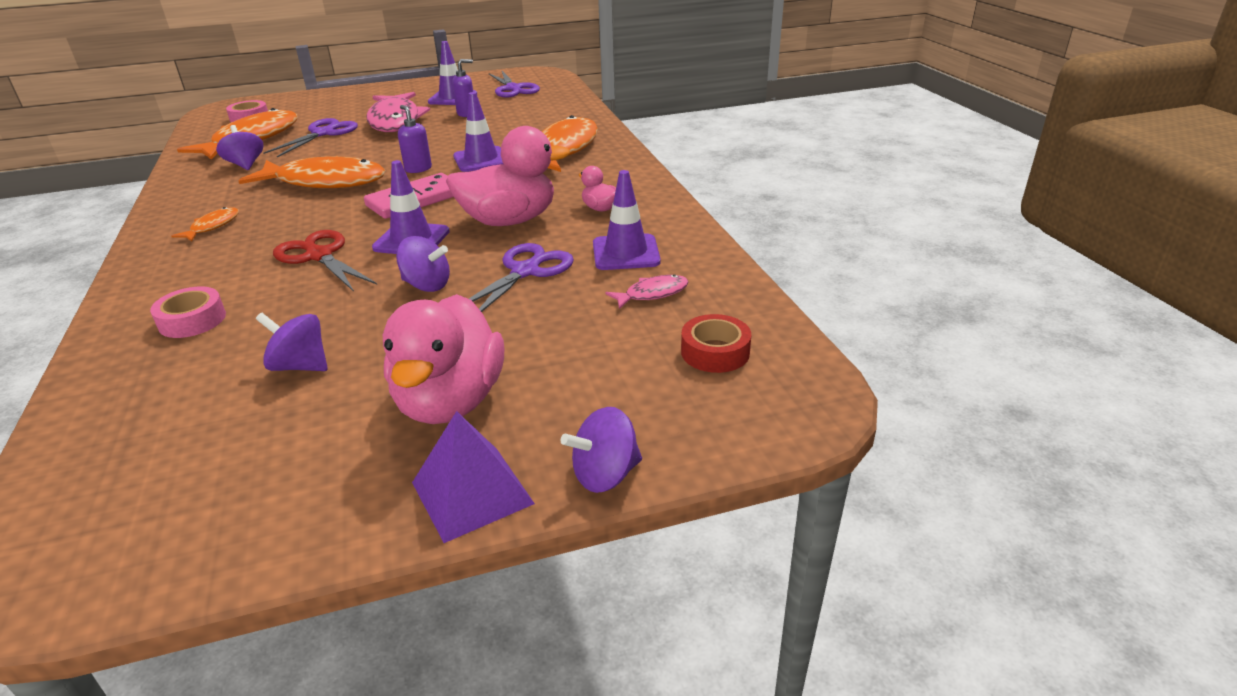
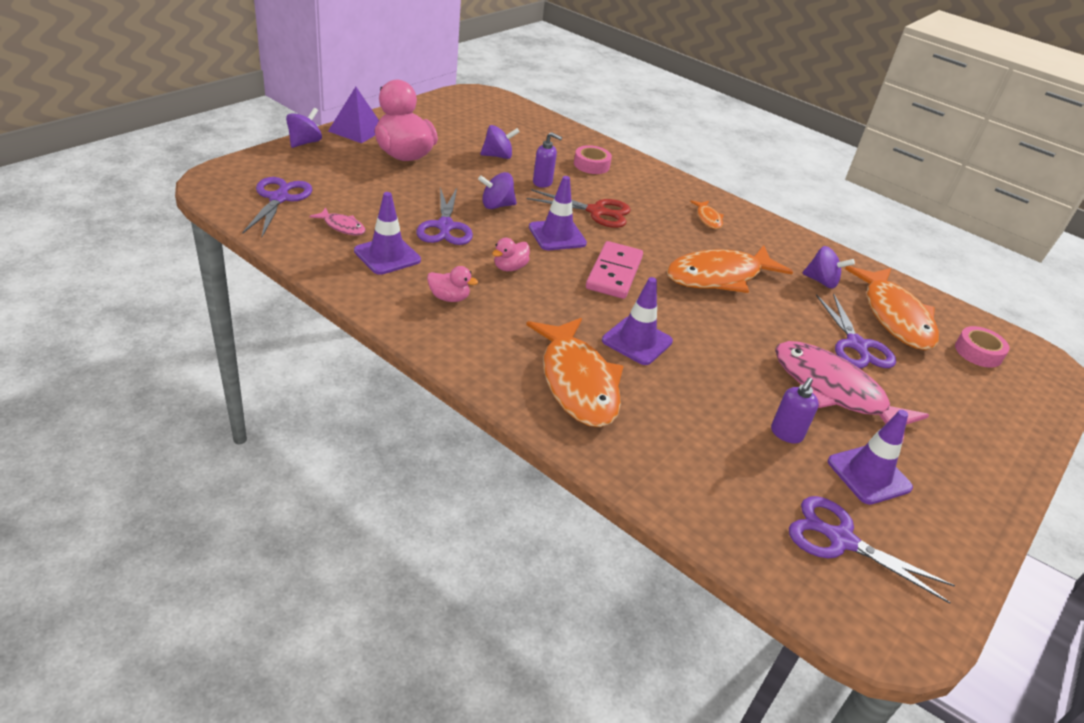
camera: 140 degrees right, 5 degrees up
(418, 169) = (673, 312): purple soap dispenser -> purple soap dispenser (542, 183)
(509, 221) = (510, 267): pink duck -> pink duck, size x0.46
(652, 294) = (342, 227): pink fish -> pink fish turned 90 degrees counterclockwise
(715, 352) = (279, 198): red tape -> purple scissors

